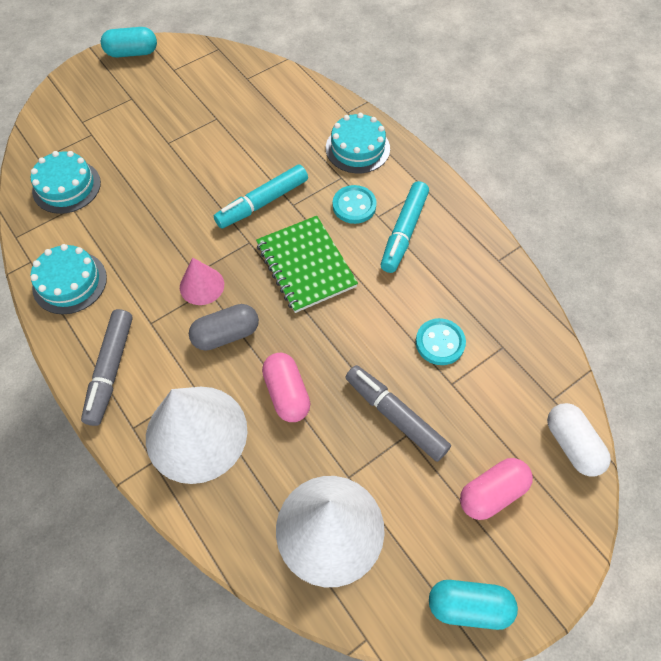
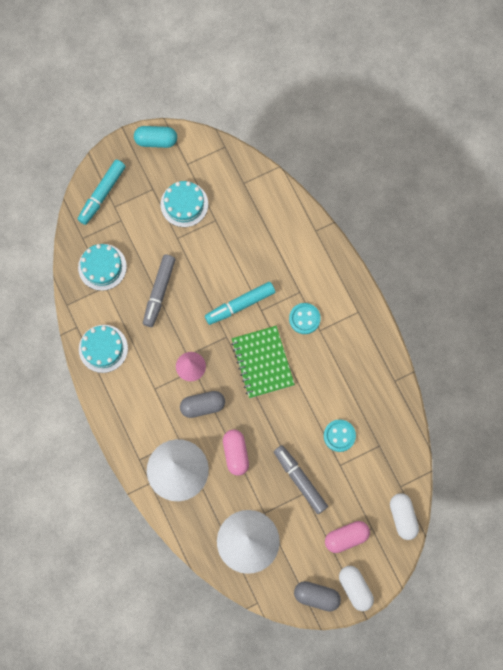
camera: 10 degrees right, 15 degrees up
(111, 370) = (127, 418): grey marker -> grey marker (159, 292)
(357, 148) = (317, 267): turquoise cake -> turquoise cake (184, 204)
(404, 232) = (335, 347): turquoise marker -> turquoise marker (102, 194)
(468, 606) = (316, 596): turquoise capsule -> grey capsule
(531, 578) = (355, 588): none -> white capsule

